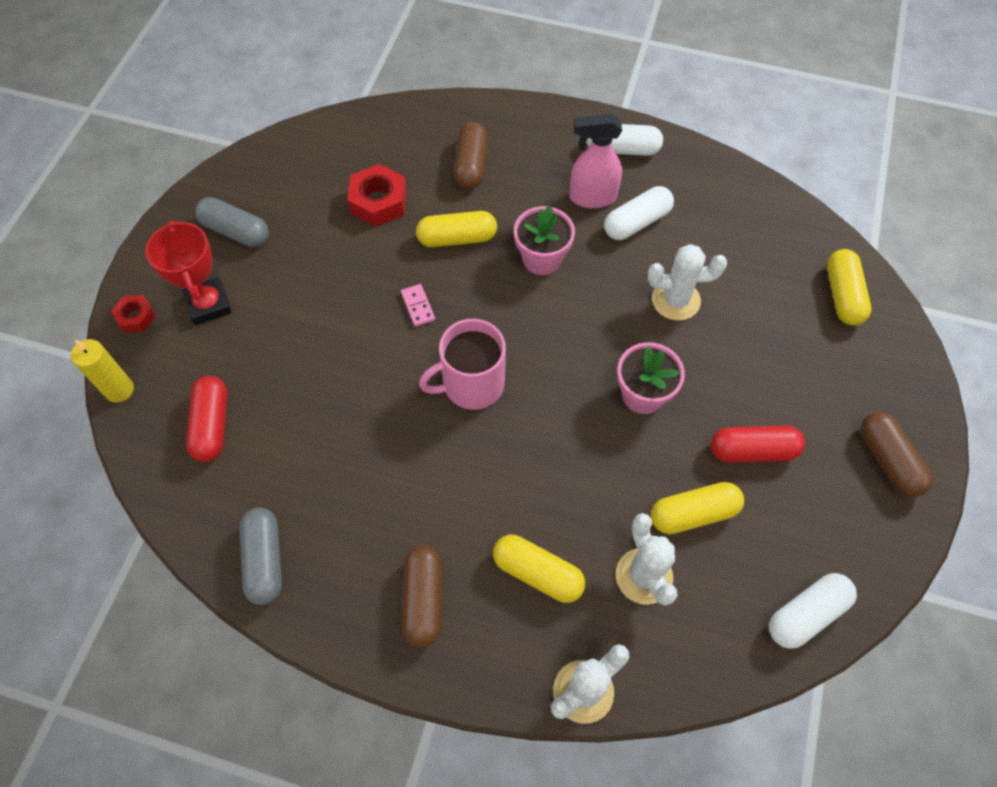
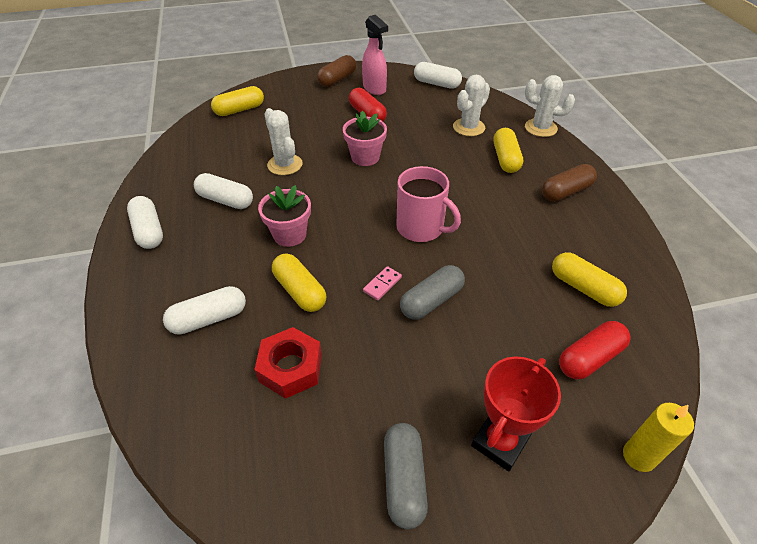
camera: 120 degrees left, 15 degrees down
(136, 317) = (568, 505): red nut -> none
(265, 560) = (629, 268): grey capsule -> grey capsule (431, 301)
(471, 165) = (209, 319): brown capsule -> white capsule
(592, 197) = (211, 230): pink spray bottle -> pink spray bottle (374, 89)
(693, 513) = (420, 122): yellow capsule -> yellow capsule (584, 288)

